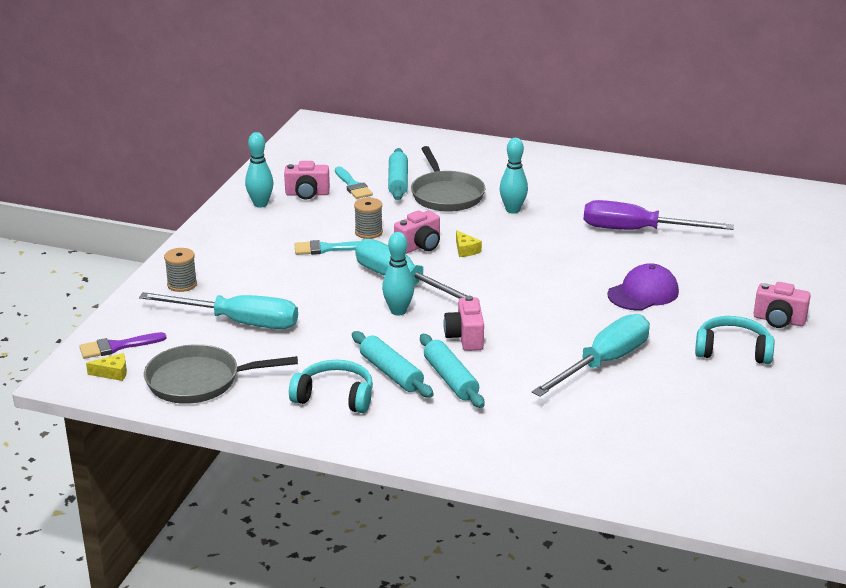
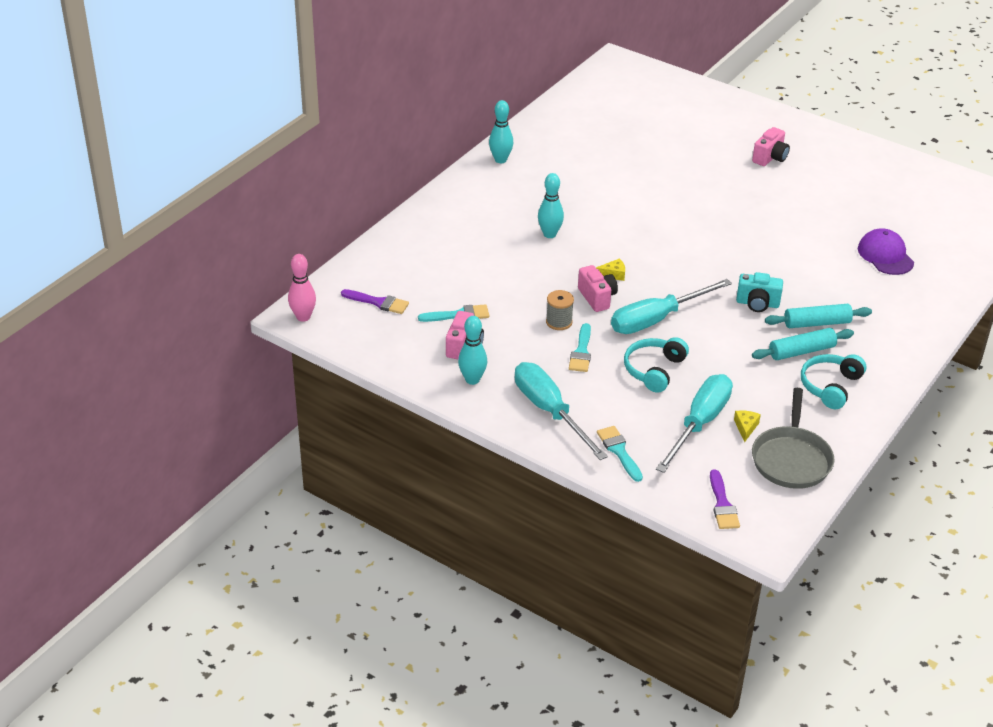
camera: 75 degrees left, 10 degrees up
(112, 373) = (767, 511): yellow cheese -> yellow cheese (745, 427)
(182, 284) = (619, 451): grey spool -> turquoise brush
(314, 125) = (303, 317): none -> pink bowling pin
(352, 150) = (378, 302): none -> purple brush
(398, 181) = (463, 286): turquoise rolling pin -> none
(398, 311) = (706, 330): turquoise bowling pin -> turquoise bowling pin (500, 160)
(446, 195) = (504, 264): grey pan -> none
(465, 337) = (757, 304): pink camera -> turquoise camera
(603, 363) = (809, 247): turquoise screwdriver -> turquoise screwdriver (550, 411)
(637, 231) = (612, 181): purple screwdriver -> none
(643, 293) = (714, 204): purple cap -> purple cap (885, 255)
(732, 350) = (805, 188): turquoise headphones -> turquoise headphones (654, 370)

